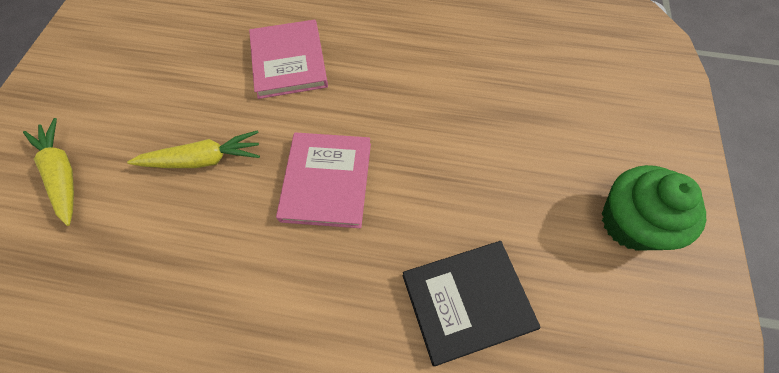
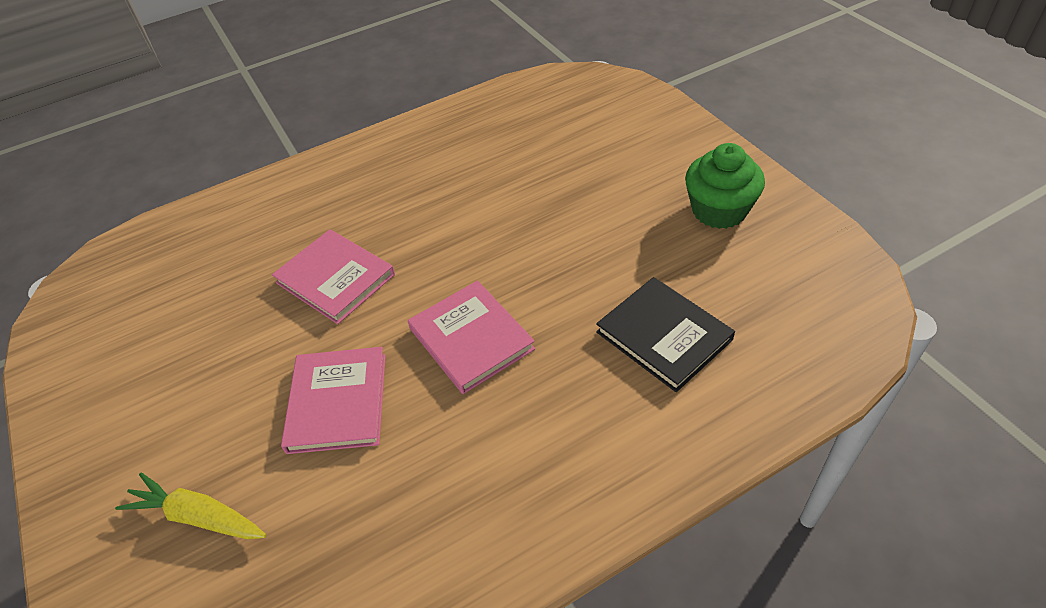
camera: 35 degrees left, 15 degrees down
(203, 159) = (337, 402): yellow carrot -> pink book
(467, 302) = (664, 336): black book -> black book turned 75 degrees counterclockwise

